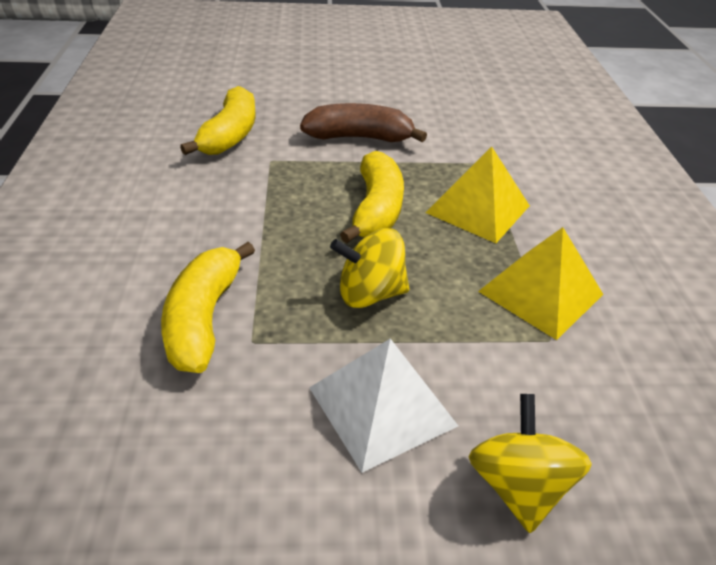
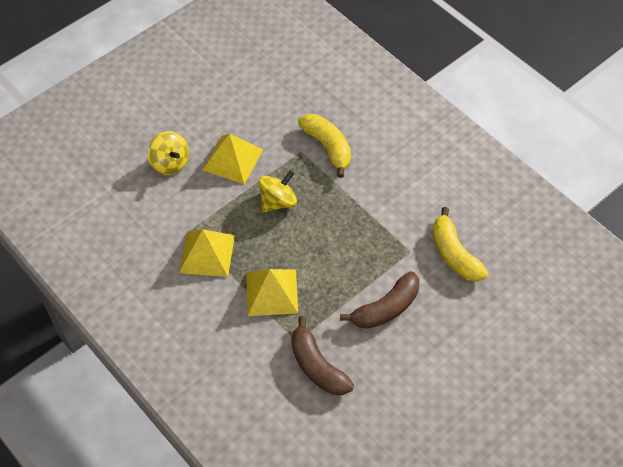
camera: 145 degrees right, 15 degrees up
(376, 210) = (320, 253): yellow banana -> none
(382, 406) = (233, 159): white pyramid -> yellow pyramid
(480, 138) = (317, 366): none -> brown banana

